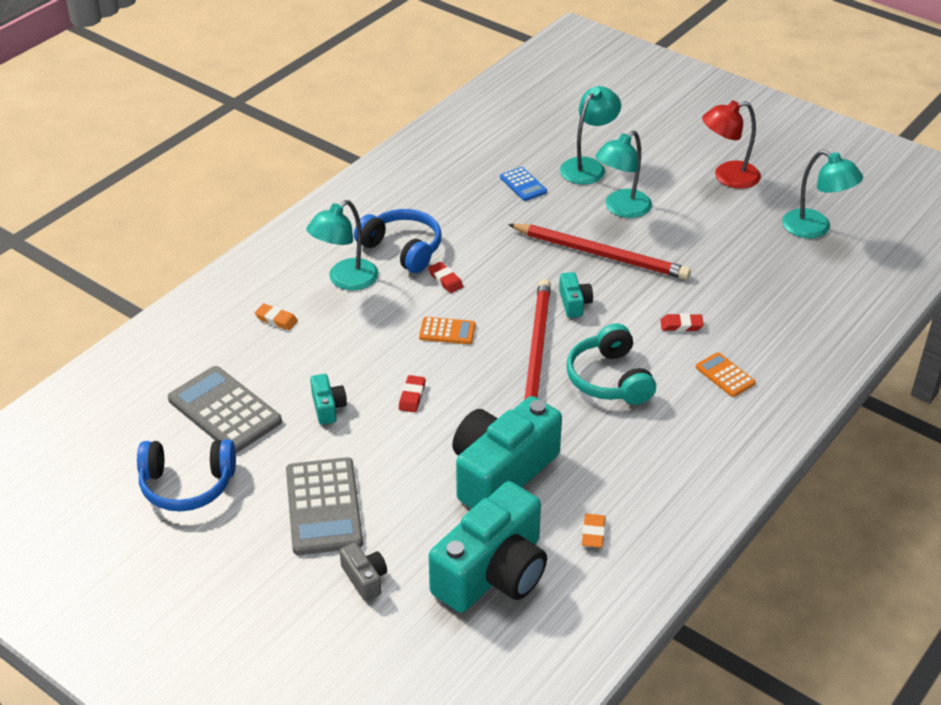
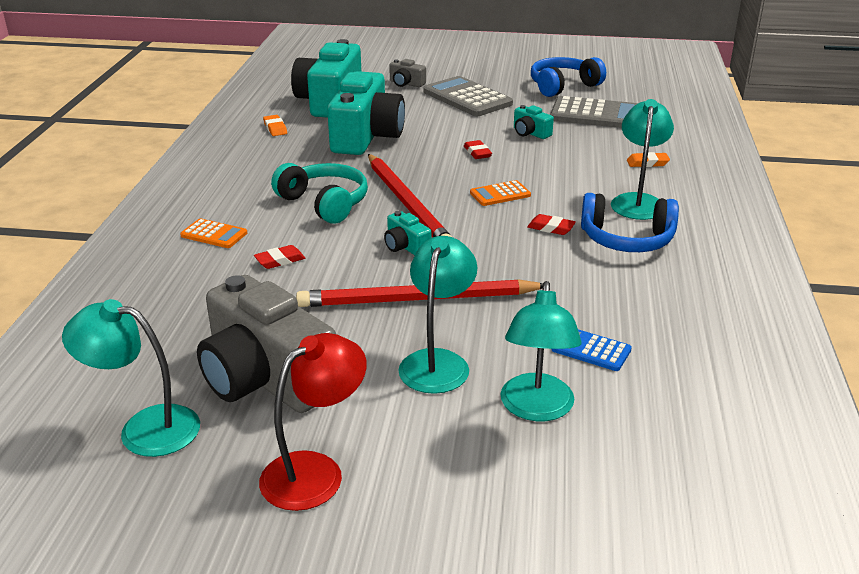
camera: 150 degrees right, 10 degrees down
(733, 234) = (265, 378): none -> grey camera

